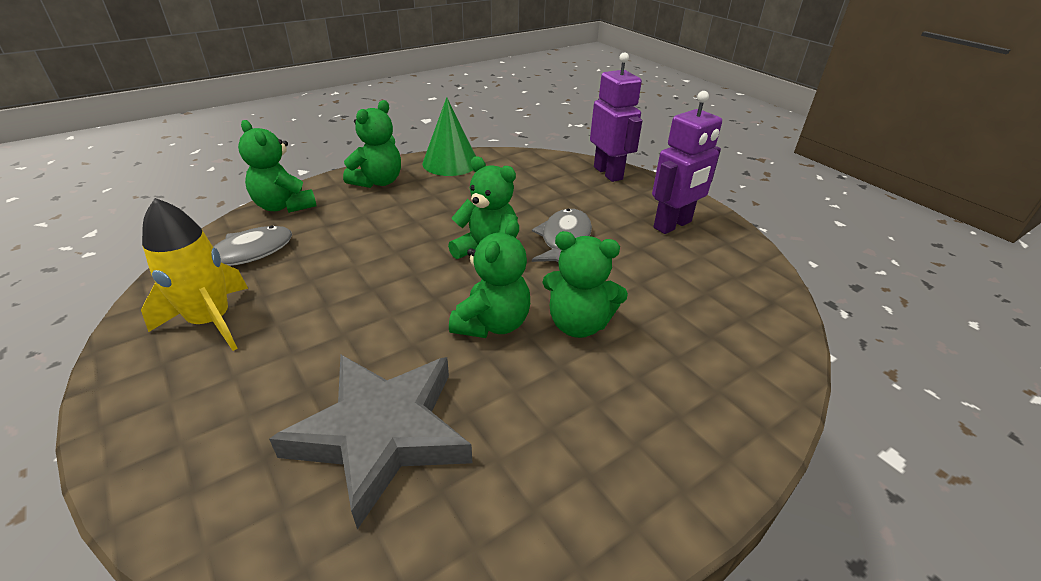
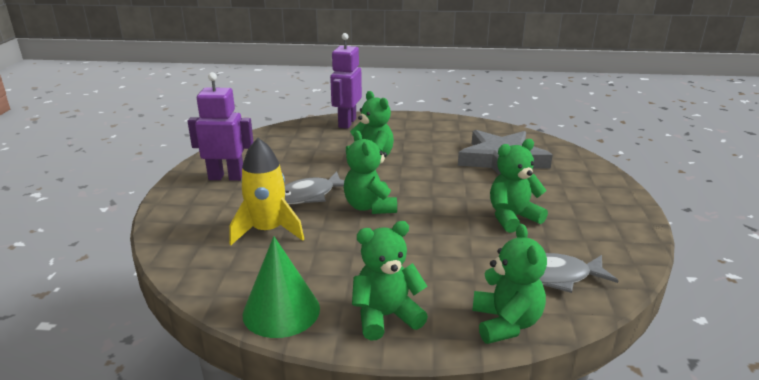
camera: 140 degrees left, 10 degrees down
(211, 321) = (584, 233): yellow rocket -> yellow rocket (267, 231)
(492, 324) = (414, 174): green teddy bear -> green teddy bear (512, 217)
(608, 173) = (172, 229): purple robot -> purple robot (346, 123)

